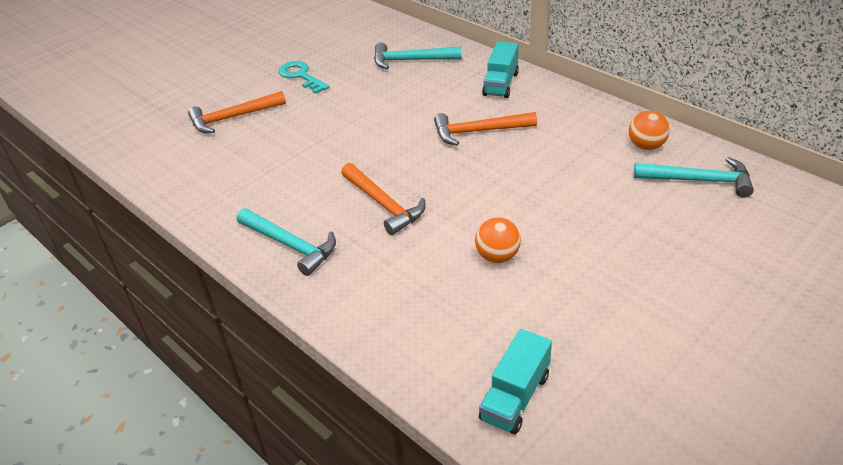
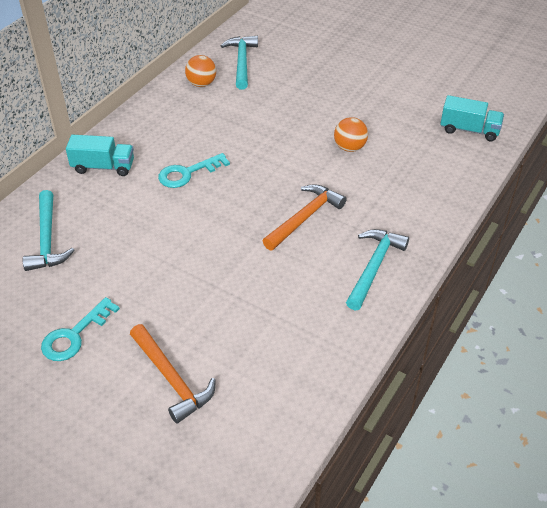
camera: 105 degrees left, 5 degrees up
(478, 131) = (187, 173): orange hammer -> turquoise key

